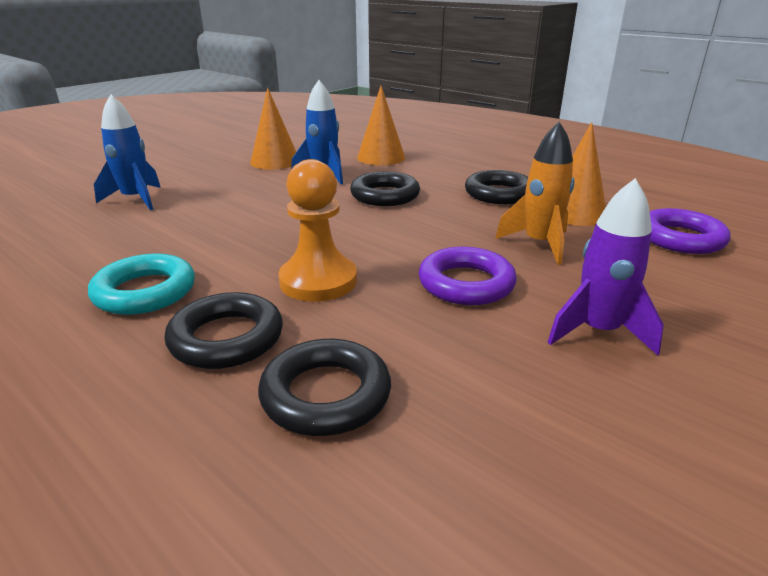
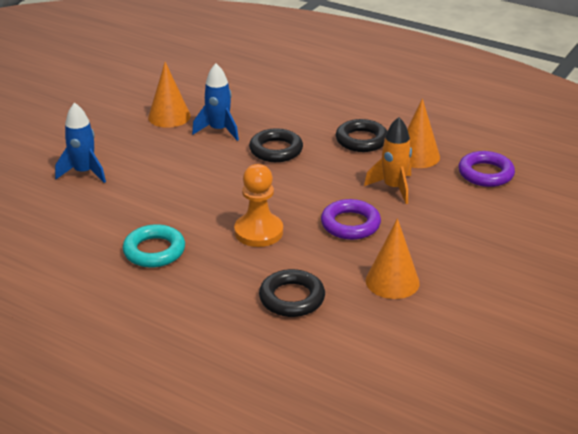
camera: 10 degrees left, 5 degrees up
(226, 338) = (224, 275): black ring -> none
(381, 157) = (258, 103): orange cone -> orange cone (392, 281)
(598, 331) = (427, 248): purple rocket -> none

